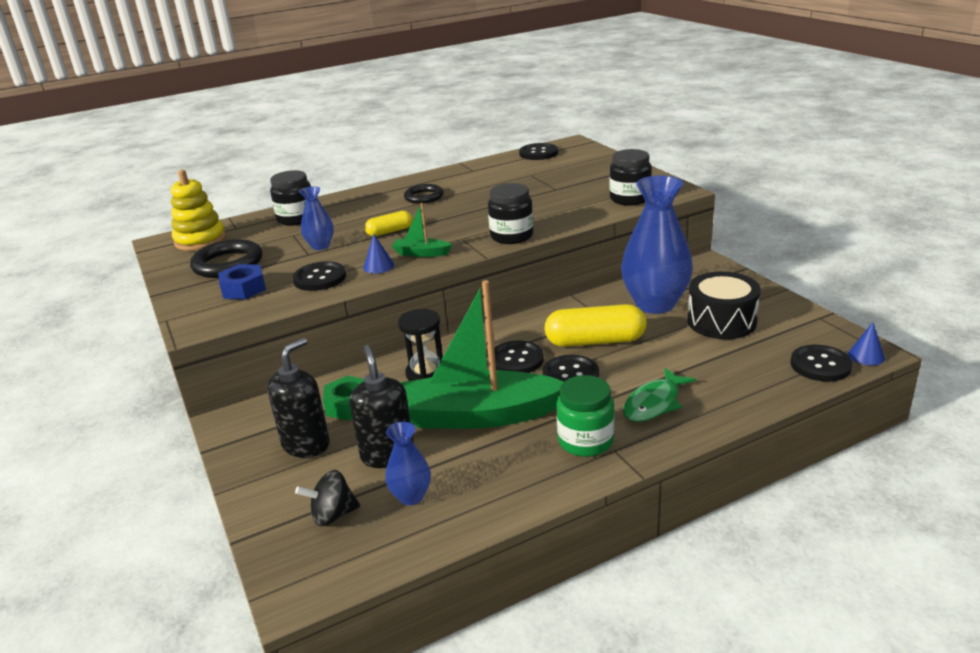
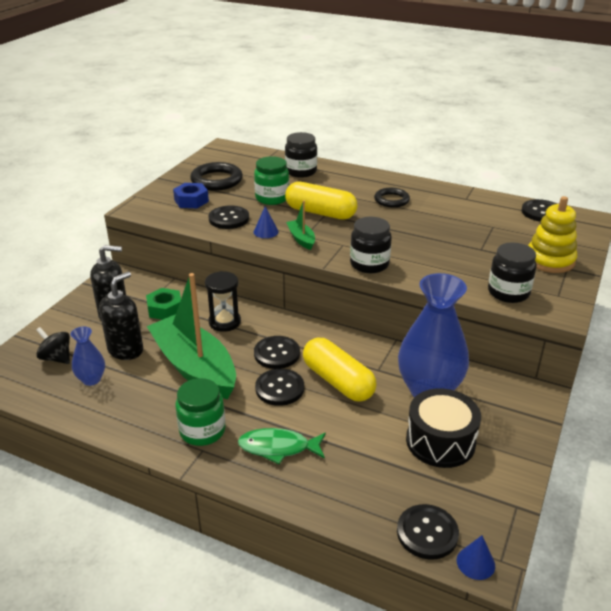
camera: 50 degrees right, 5 degrees up
(200, 240) = (237, 157): yellow stacking toy -> yellow stacking toy (550, 260)
(320, 246) = (272, 198): blue vase -> green jar
(390, 232) = (320, 213): yellow capsule -> yellow capsule, size x1.82

